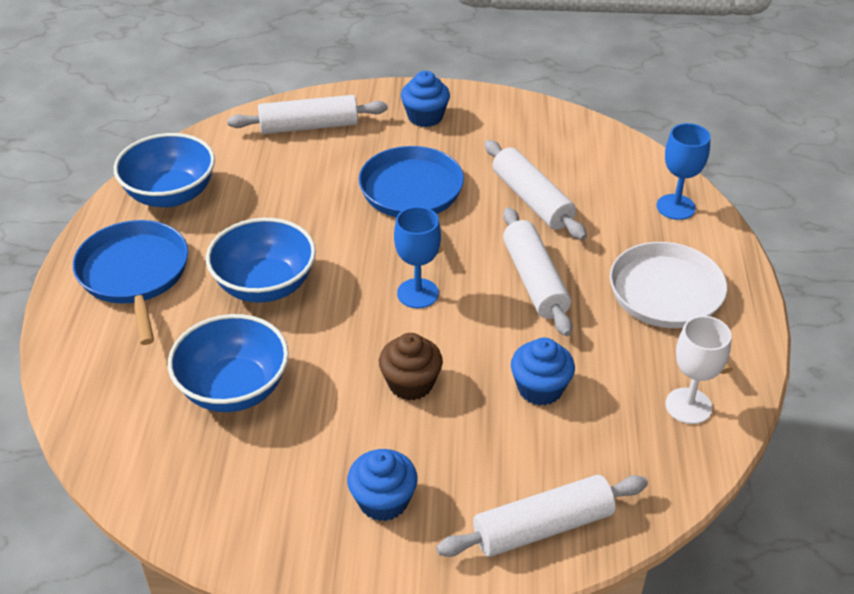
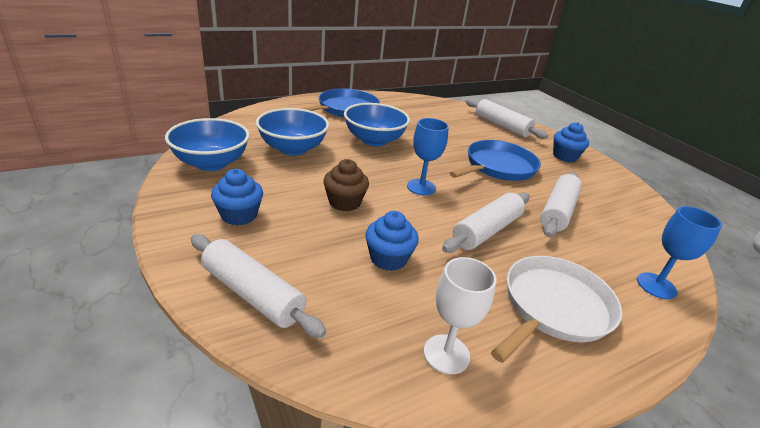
camera: 55 degrees right, 10 degrees down
(170, 194) = (406, 105): blue bowl -> blue bowl (211, 163)

